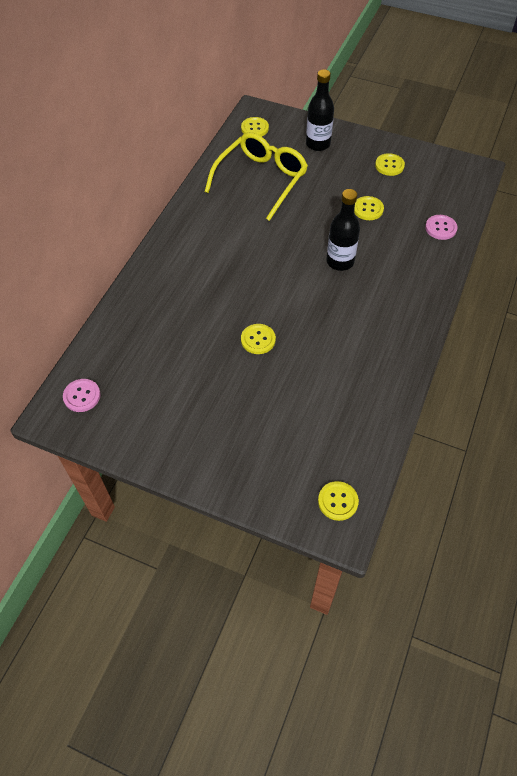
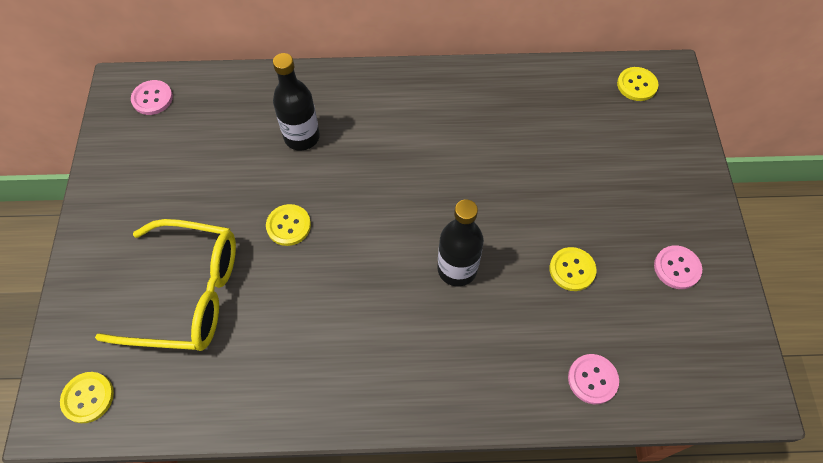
camera: 65 degrees right, 5 degrees up
(261, 180) = (549, 128): yellow glasses -> yellow glasses (189, 294)
(318, 144) = (658, 165): black bottle -> black bottle (302, 137)
(389, 165) = (677, 268): yellow button -> pink button

